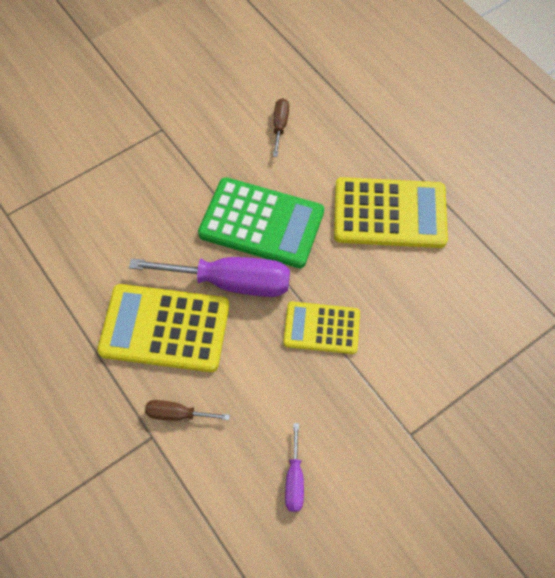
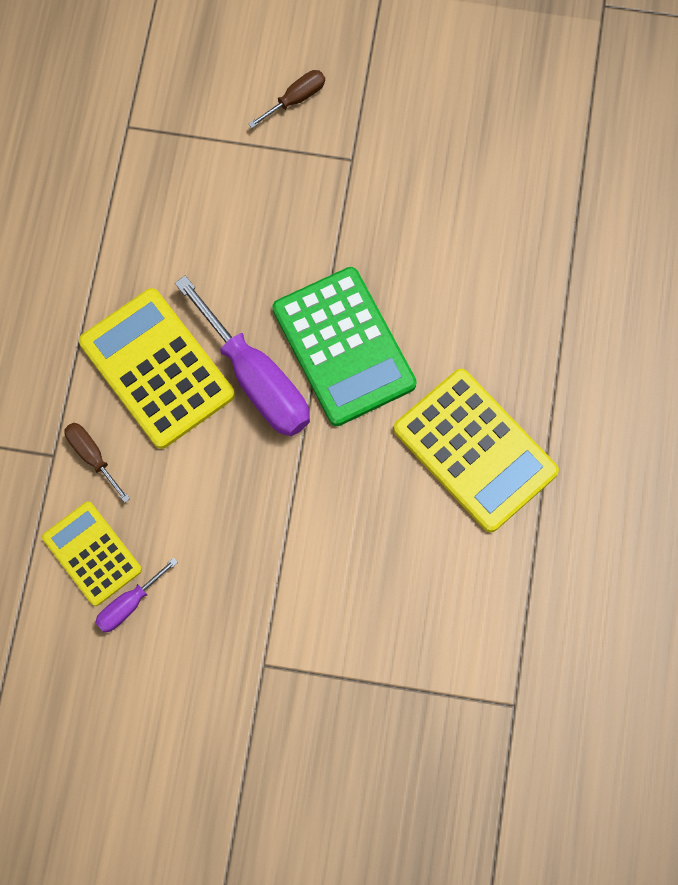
camera: 45 degrees right, 10 degrees up
(280, 126) = (470, 259): brown screwdriver -> brown screwdriver (296, 99)
(321, 328) = (290, 499): yellow calculator -> yellow calculator (92, 553)

